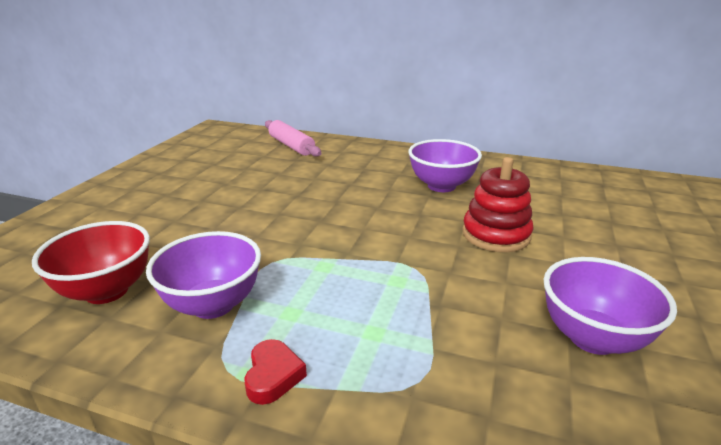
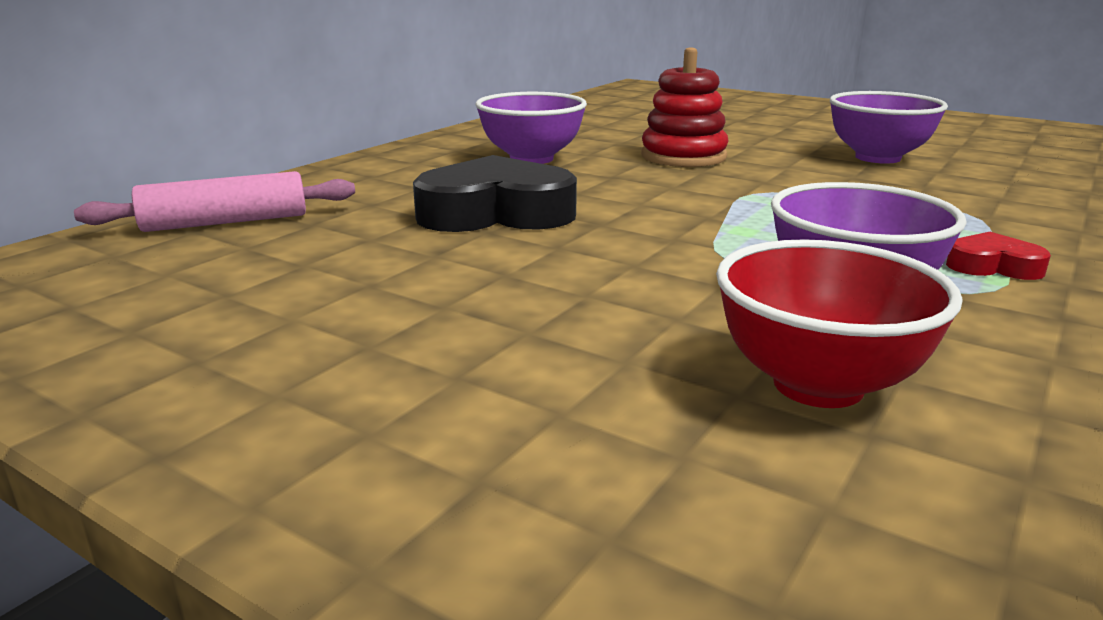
camera: 75 degrees left, 5 degrees down
(326, 192) = (496, 213): none -> black heart

